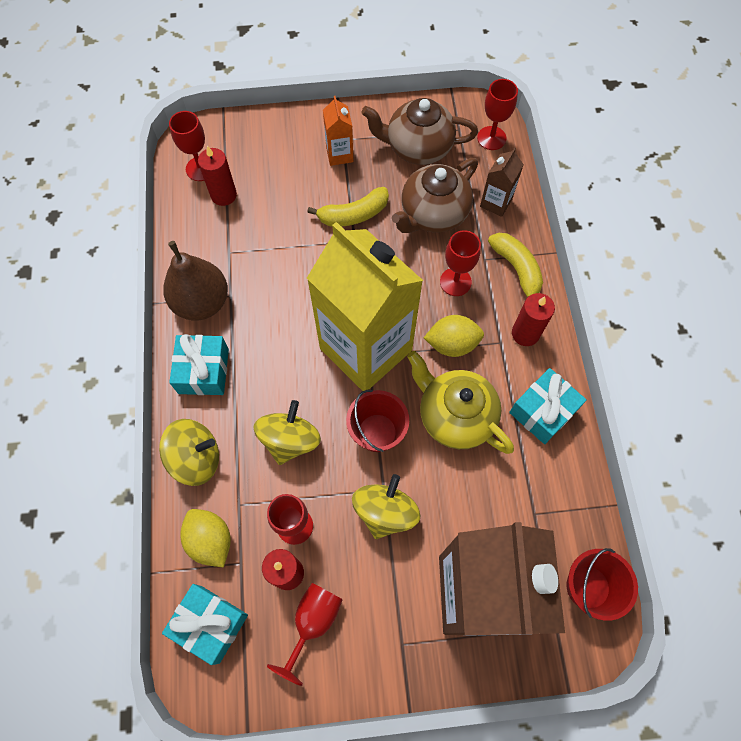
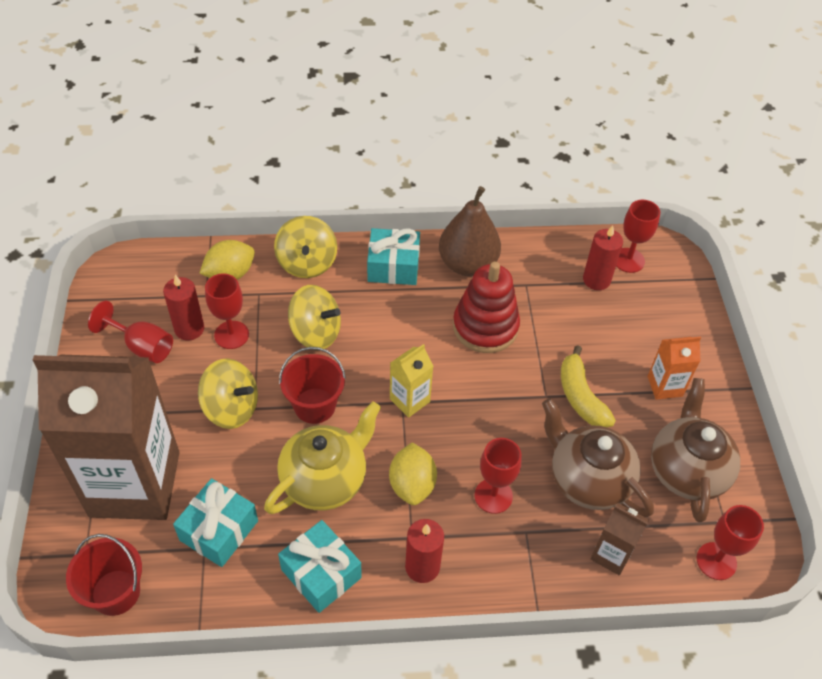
camera: 90 degrees right, 15 degrees down
(210, 624) = (159, 275): turquoise gift -> turquoise gift (219, 530)
(280, 287) = (485, 327): none -> red stacking toy
(366, 349) = (409, 400): yellow carton -> yellow carton, size x0.41
(516, 269) = (512, 568): yellow banana -> none

